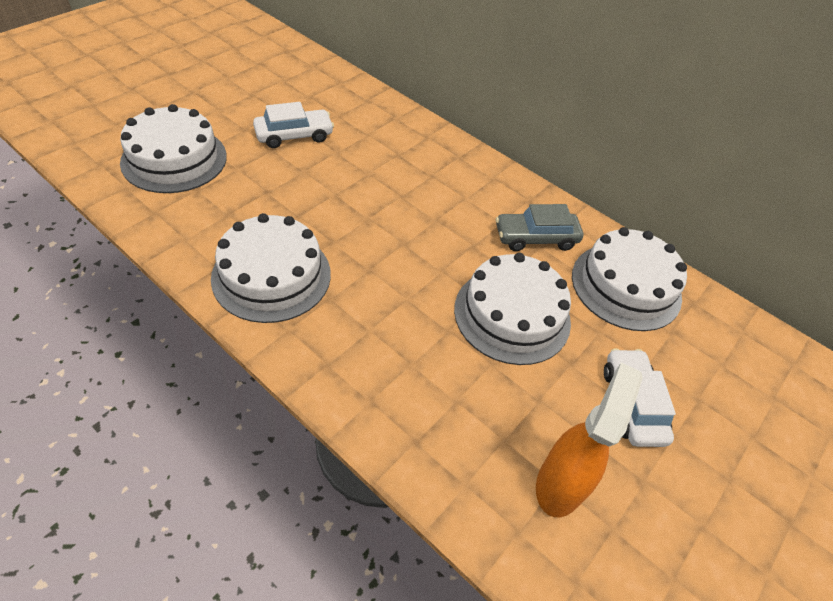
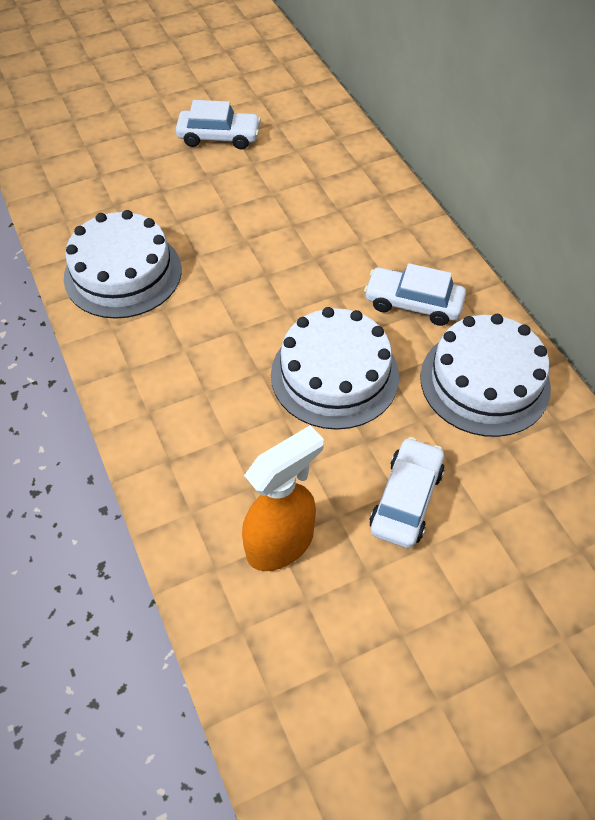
camera: 30 degrees right, 5 degrees up
(174, 159) = (93, 139): white cake -> none
(535, 238) = (413, 303): grey car -> white car

